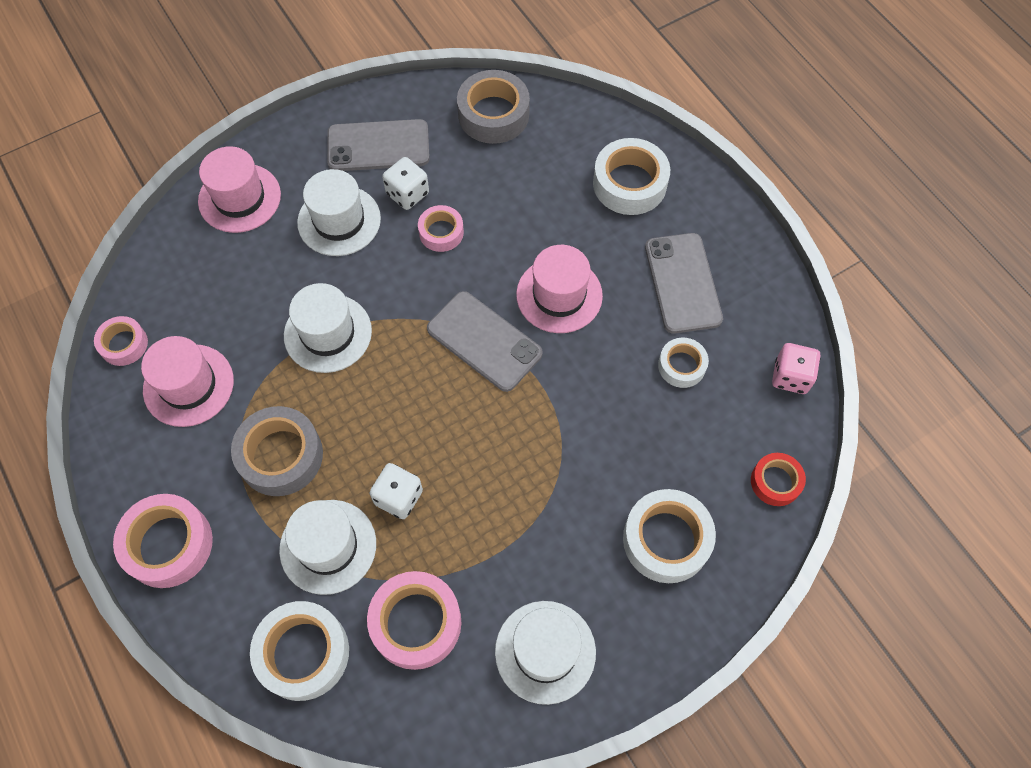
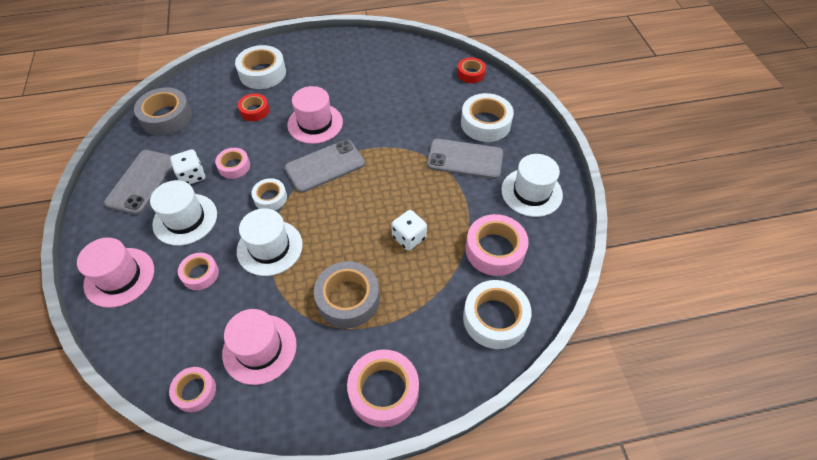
camera: 70 degrees left, 10 degrees down
(267, 276) = (200, 274): none -> pink tape
(328, 546) = (426, 286): white hat -> none
(550, 209) = (254, 111): none -> red tape
(681, 366) = (389, 87): white tape -> white tape (270, 198)
(682, 283) = (339, 72): grey phone -> grey phone (465, 159)
(790, 376) = (416, 50): pink dice -> none

